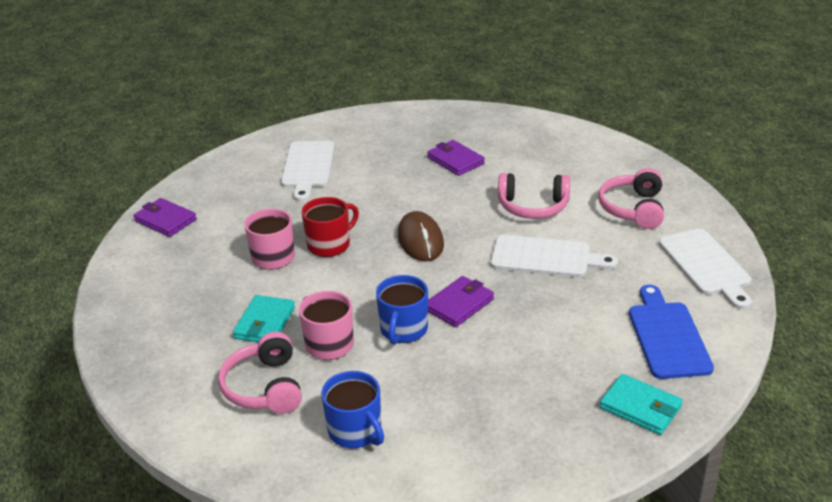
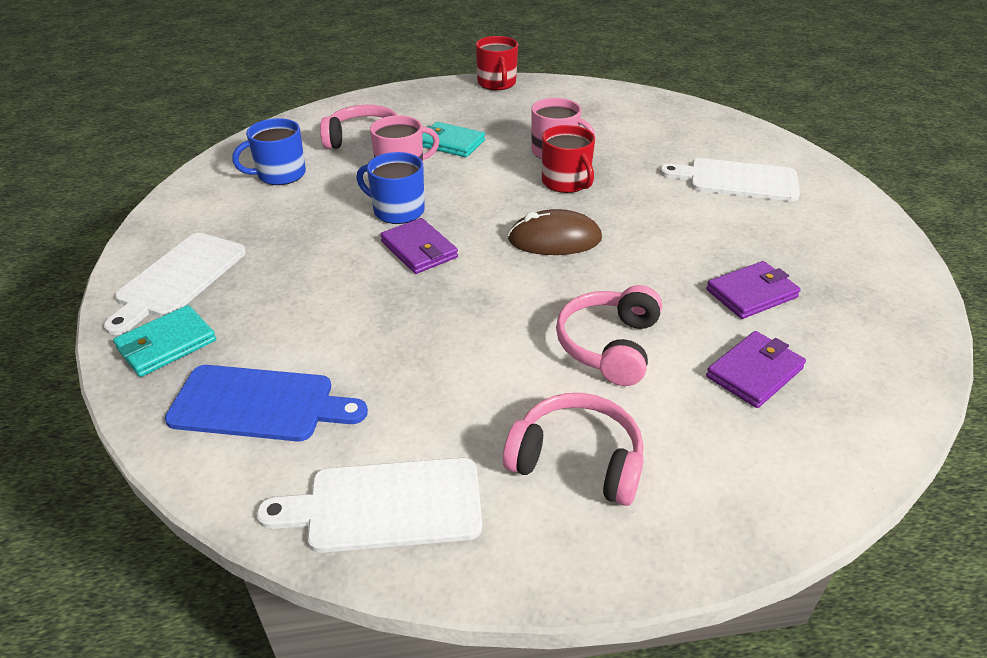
camera: 100 degrees right, 5 degrees up
(110, 316) = (497, 83): none -> red mug
(165, 220) = (637, 103): purple wallet -> purple wallet (754, 372)
(546, 257) = (480, 332): white cutting board -> white cutting board (178, 278)

